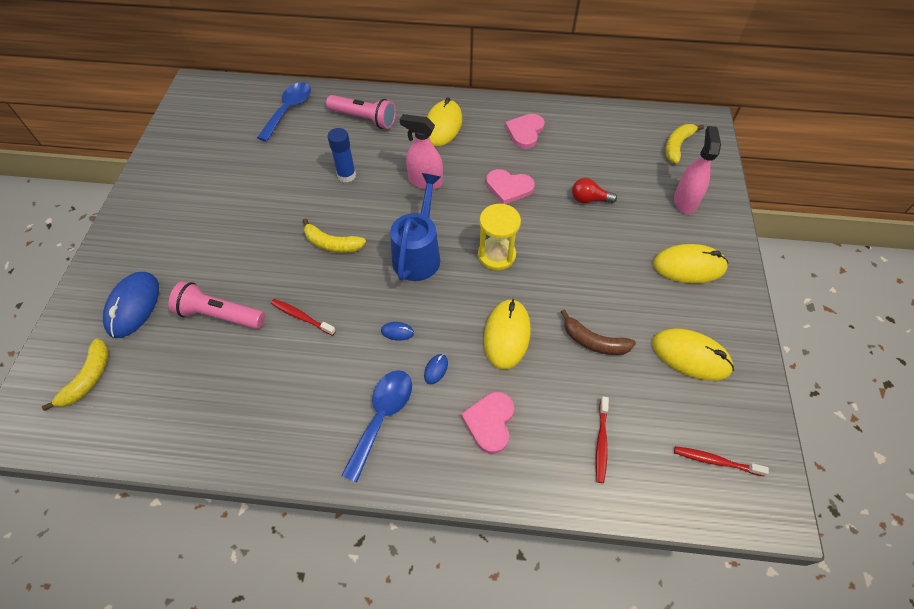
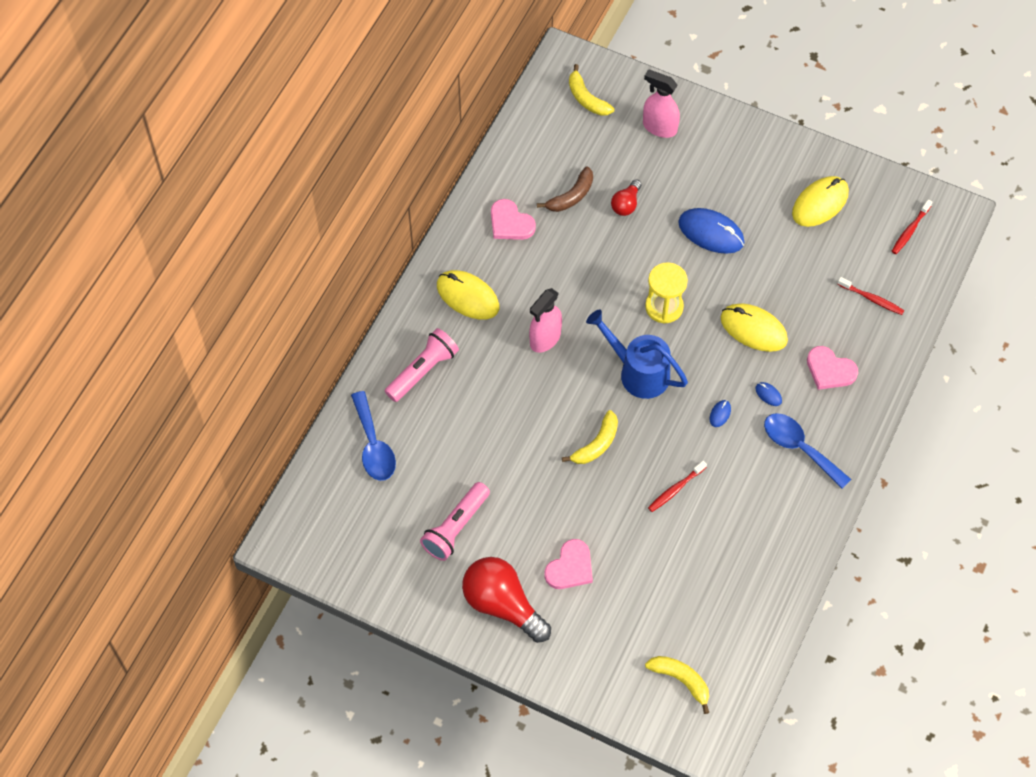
camera: 70 degrees left, 5 degrees up
(133, 306) = (609, 636): blue mouse -> blue mouse (711, 233)
(158, 222) = (502, 605): none -> red light bulb
(220, 315) = (648, 559): pink flashlight -> pink flashlight (455, 527)
(289, 110) = (373, 445): blue spoon -> blue spoon turned 150 degrees counterclockwise
(346, 175) = (506, 409): blue glue stick -> none
(509, 187) = (583, 266): pink heart -> pink heart (570, 567)
(593, 341) = (782, 266): brown banana -> brown banana (571, 196)
(689, 266) = (733, 161): yellow mouse -> none

